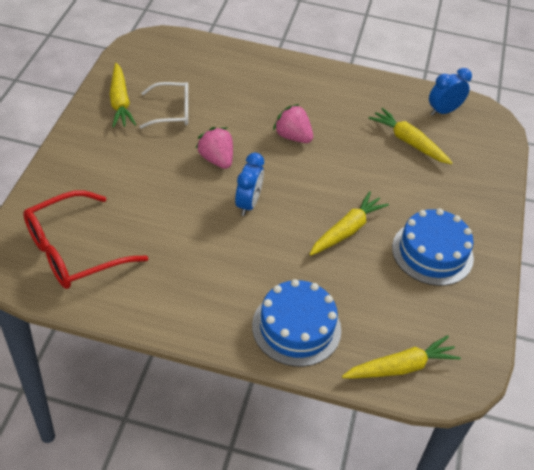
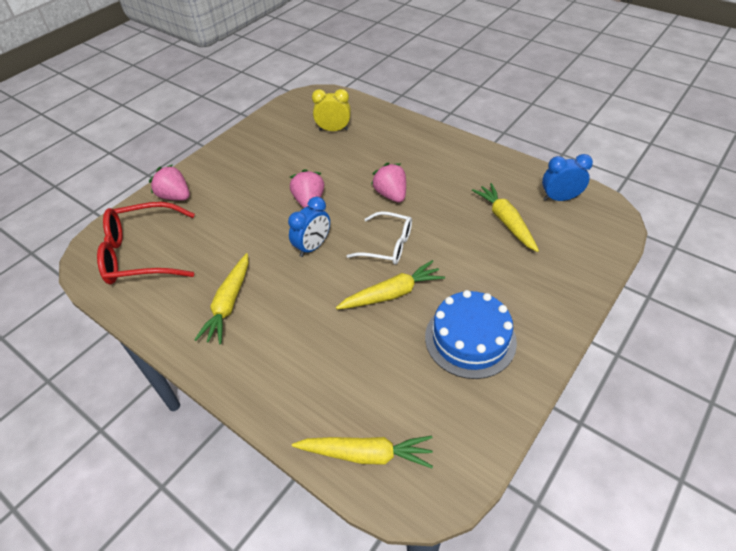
camera: 30 degrees right, 0 degrees up
(67, 183) = (175, 196): none -> pink strawberry
(120, 102) = (260, 139): yellow carrot -> yellow carrot (229, 304)
(172, 111) = (297, 154): white glasses -> white glasses (387, 245)
(194, 78) = (333, 130): none -> yellow clock
(296, 327) = (285, 378): blue cake -> none

